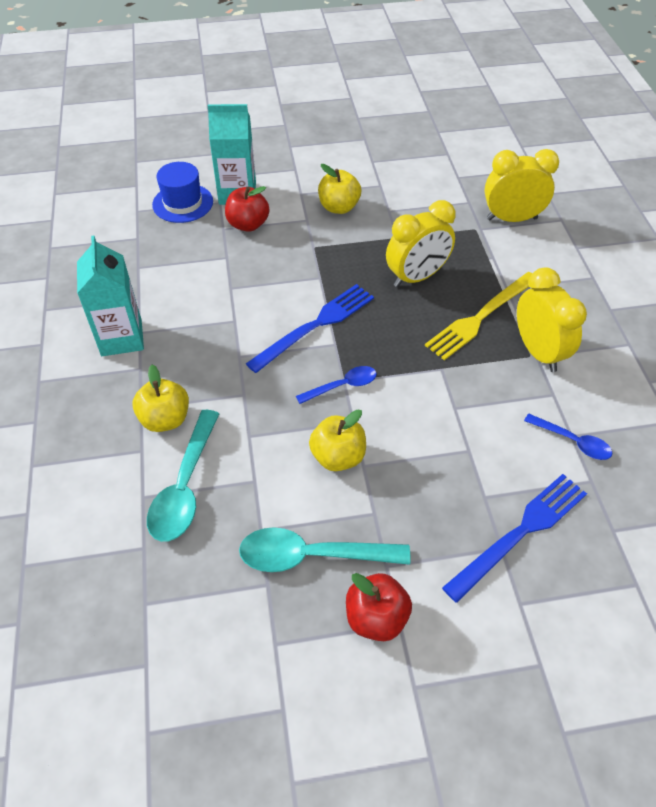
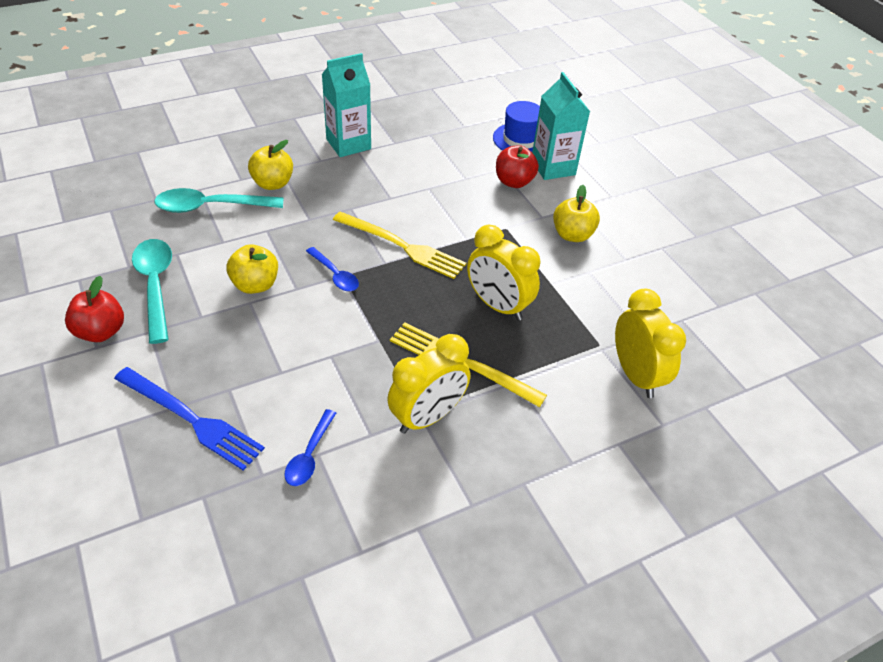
camera: 70 degrees right, 5 degrees down
(315, 326) = (402, 246): blue fork -> yellow fork

